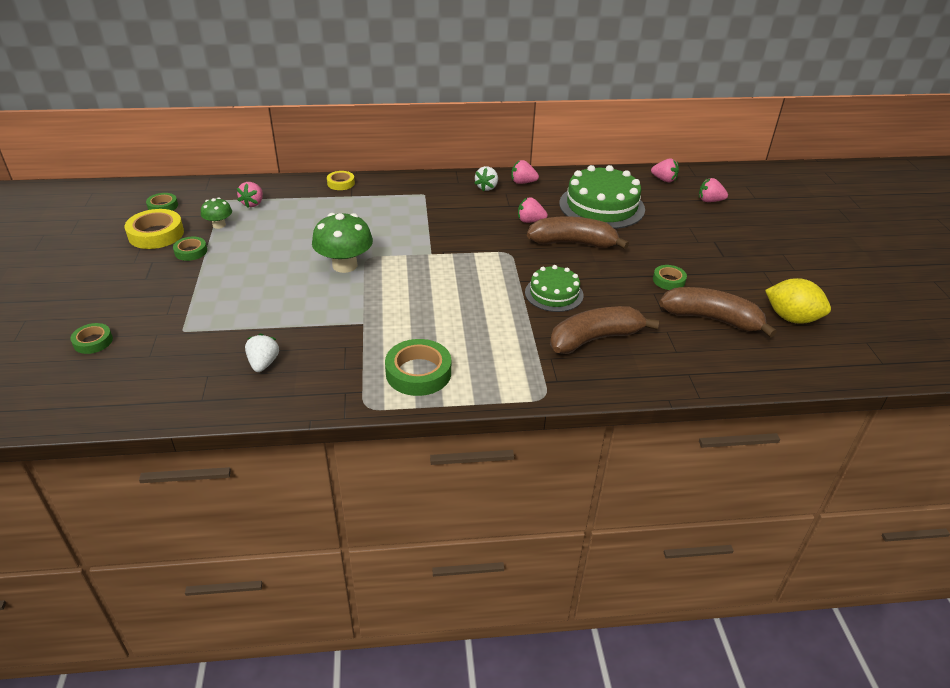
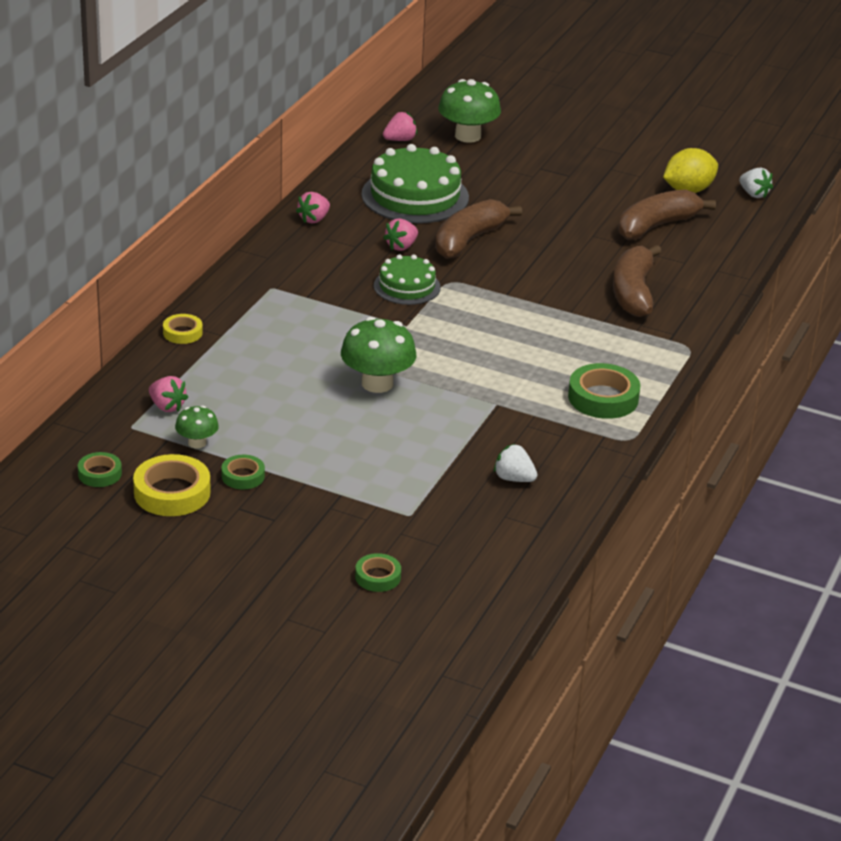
camera: 60 degrees left, 5 degrees down
(487, 187) = (301, 244): white strawberry -> white strawberry (753, 194)
(554, 294) = (546, 285): green cake -> green cake (407, 286)
(668, 280) = (581, 219): green tape -> none
(710, 201) = (467, 136): pink strawberry -> green mushroom

